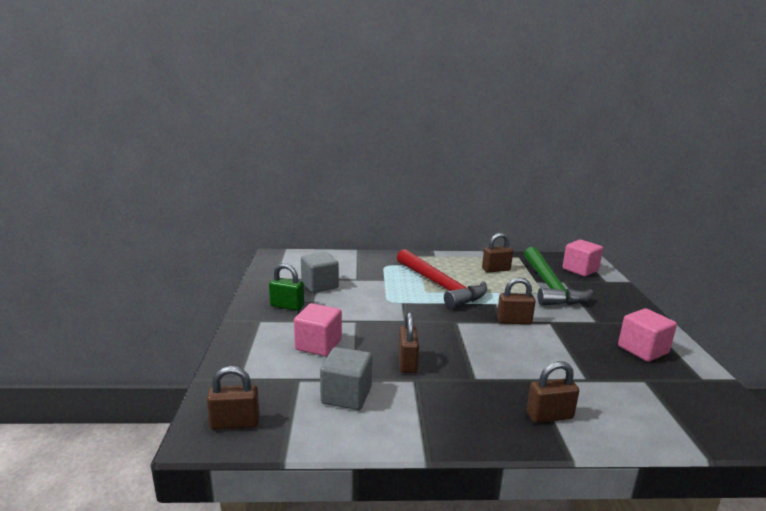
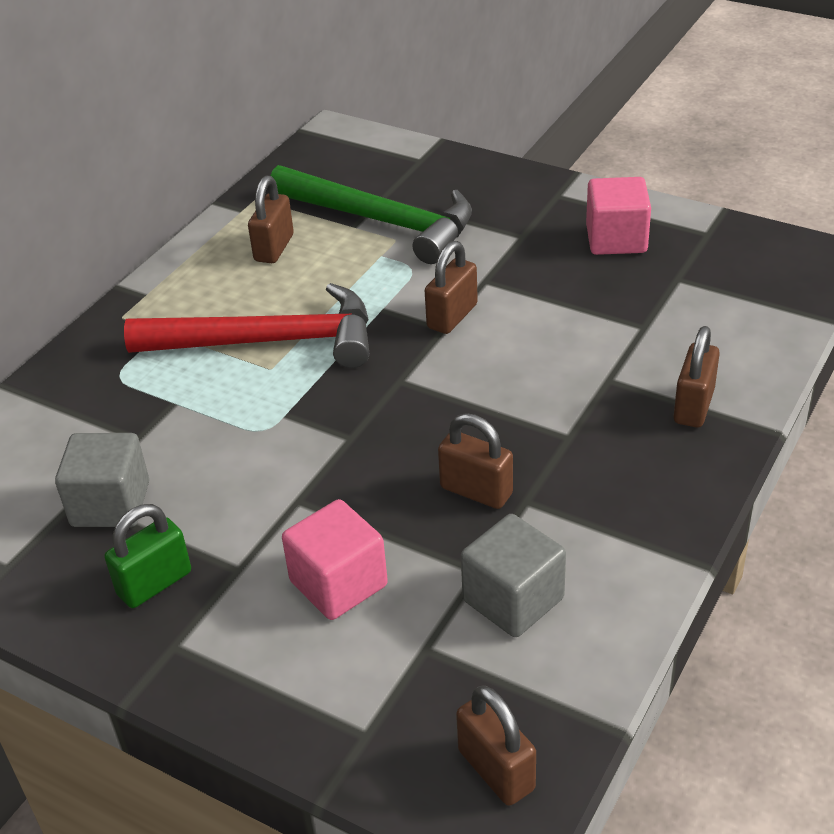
camera: 55 degrees left, 20 degrees up
(235, 423) = (496, 770): brown padlock -> brown padlock turned 60 degrees counterclockwise
(580, 270) = (362, 161): pink cube -> none

